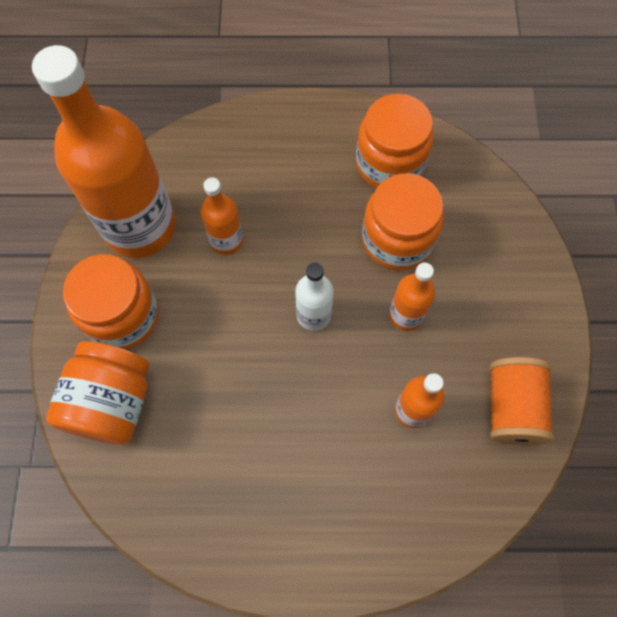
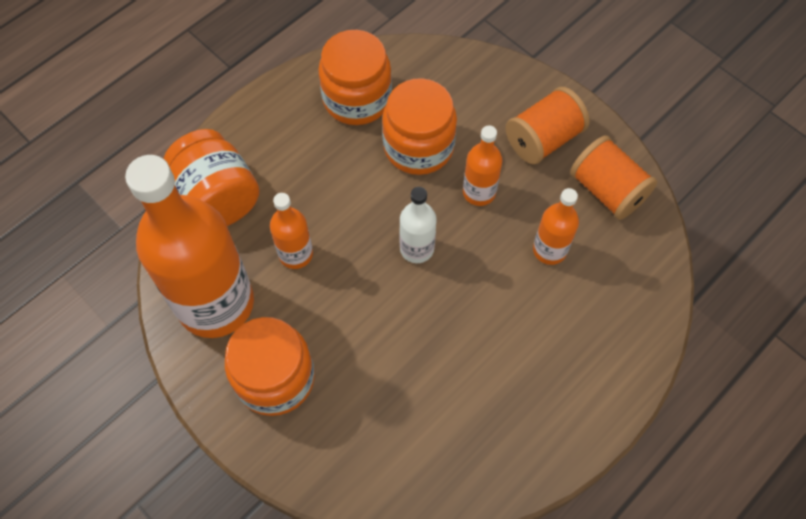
camera: 45 degrees left, 5 degrees down
(112, 403) = (338, 445): orange jar -> orange jar (218, 198)
(503, 319) = (543, 139): none -> orange spool

